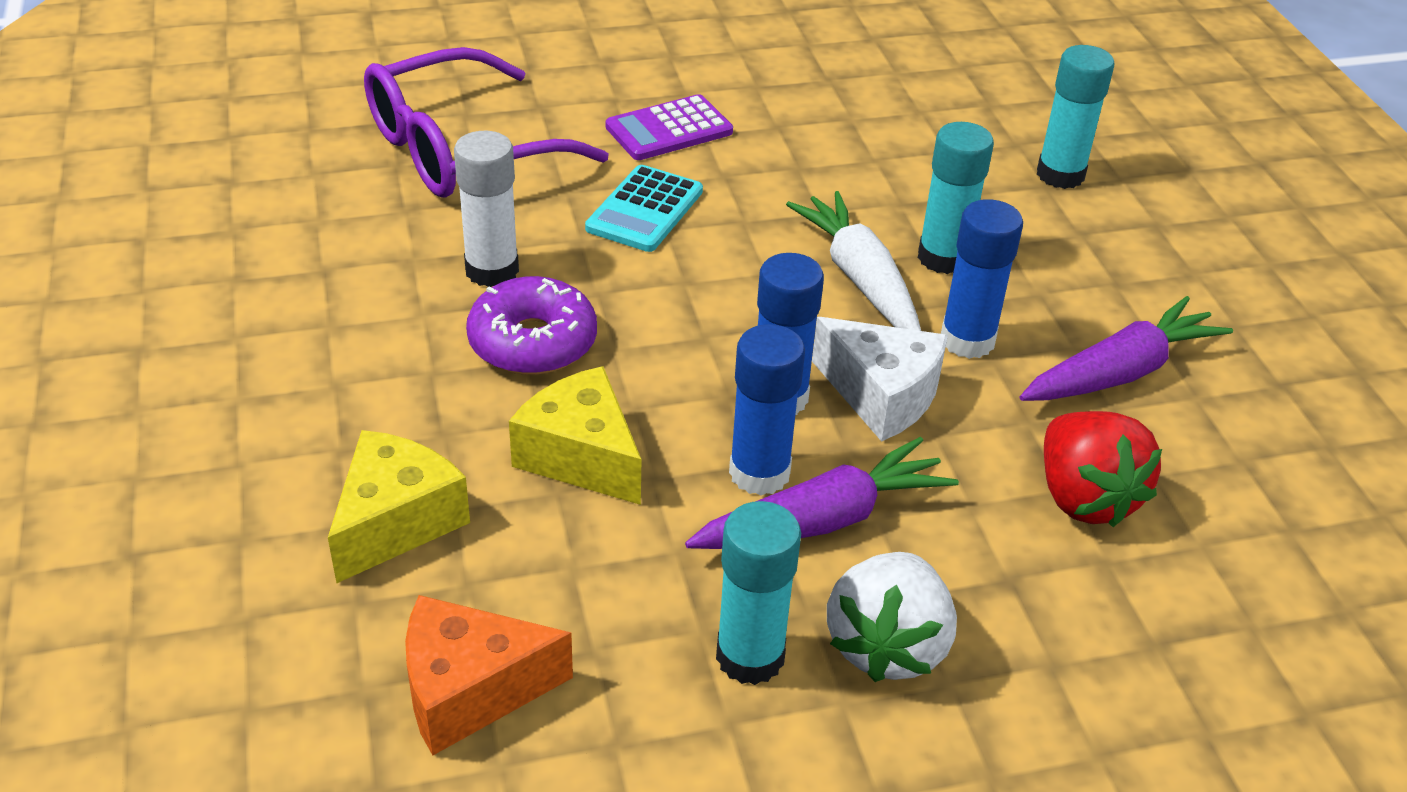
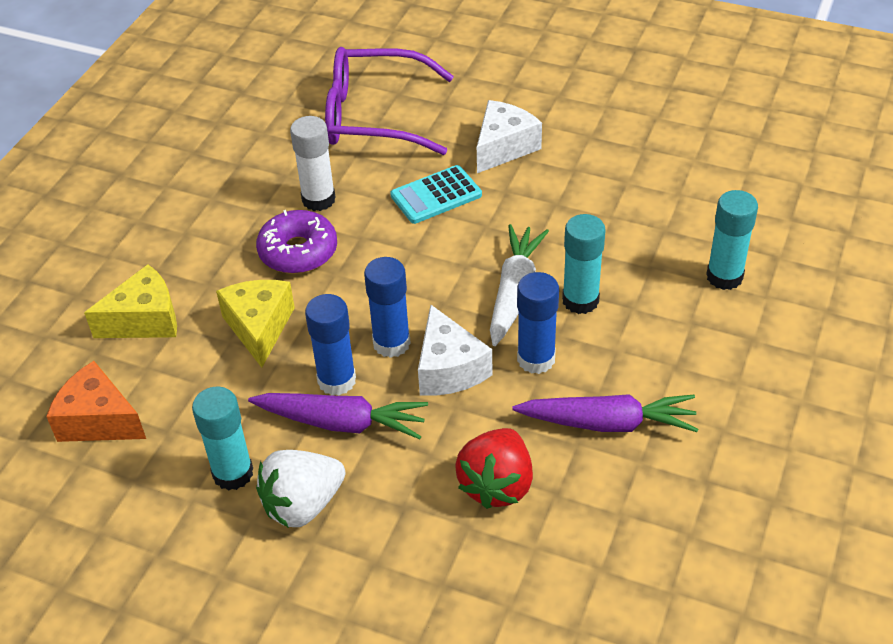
camera: 40 degrees right, 5 degrees up
(669, 130) = (504, 147): purple calculator -> white cheese

